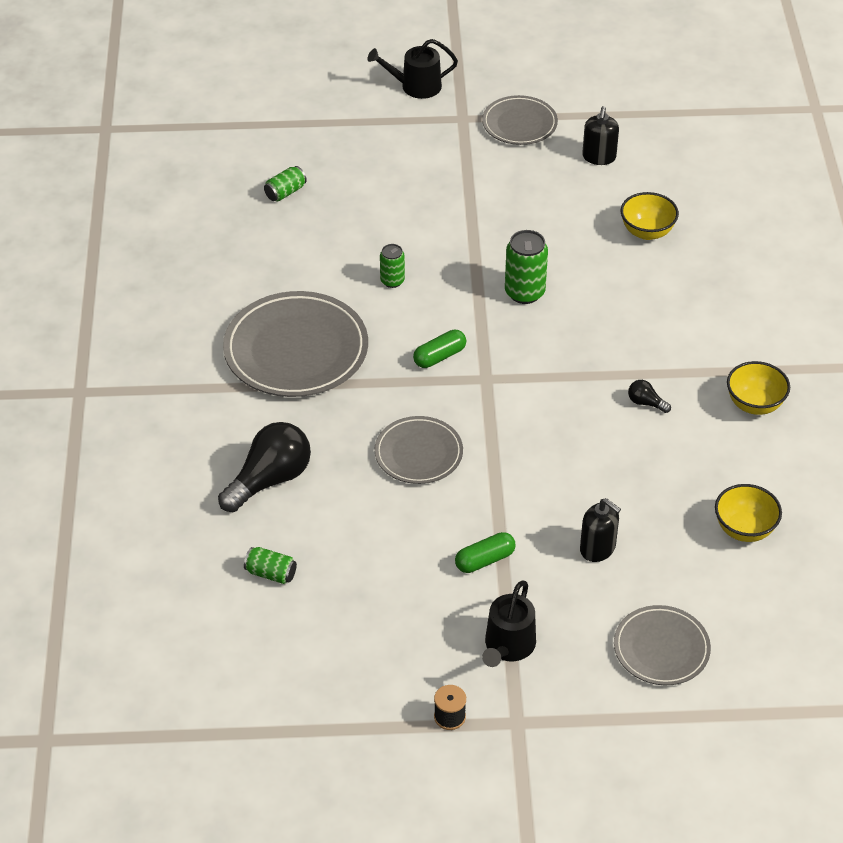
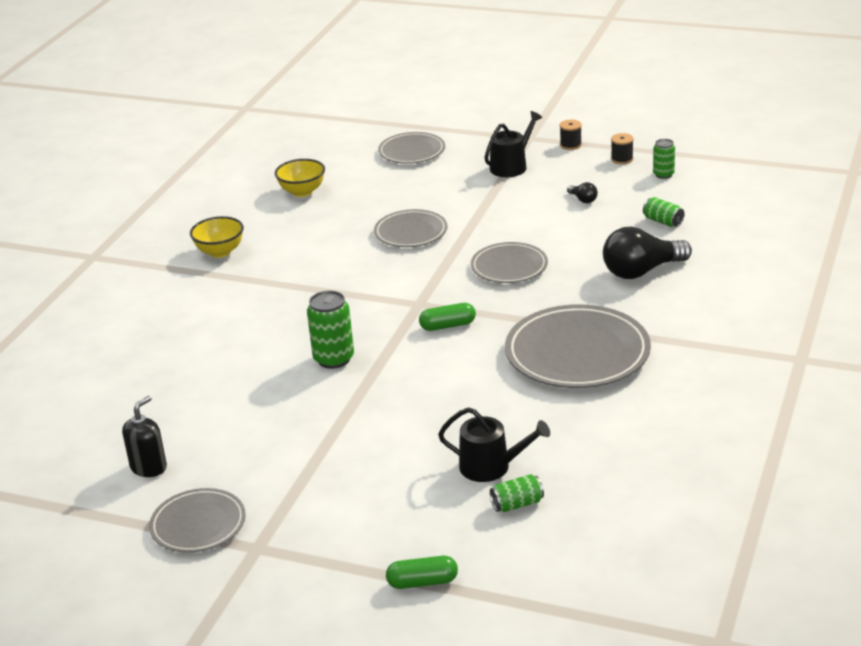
camera: 155 degrees left, 15 degrees down
(365, 697) = (622, 159): none -> black spool
(392, 281) = (452, 392): green can -> green can (663, 174)
(416, 86) = (280, 605): black watering can -> black watering can (491, 467)
(485, 560) = (498, 205): green capsule -> green capsule (422, 582)
(561, 485) = (411, 232): none -> grey plate
(598, 548) = (413, 198): black soap dispenser -> none
(646, 403) = (302, 266): black light bulb -> black light bulb (583, 200)
(647, 232) = (174, 386): yellow bowl -> none

